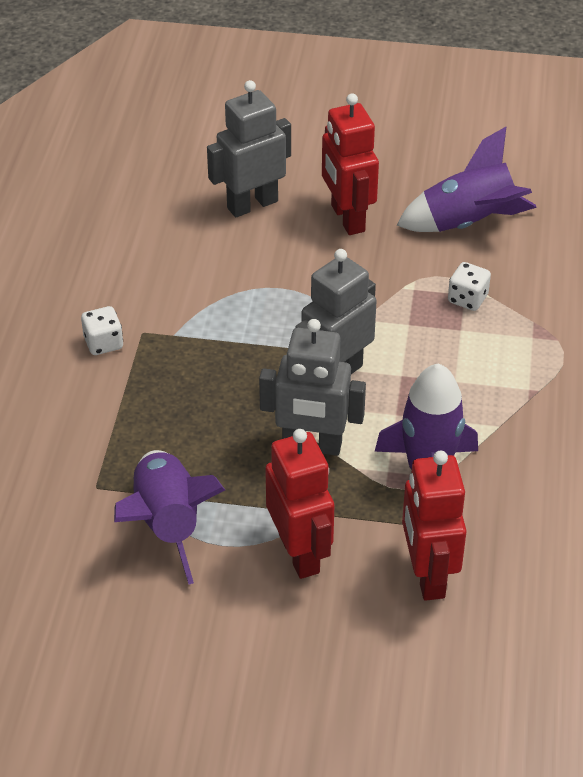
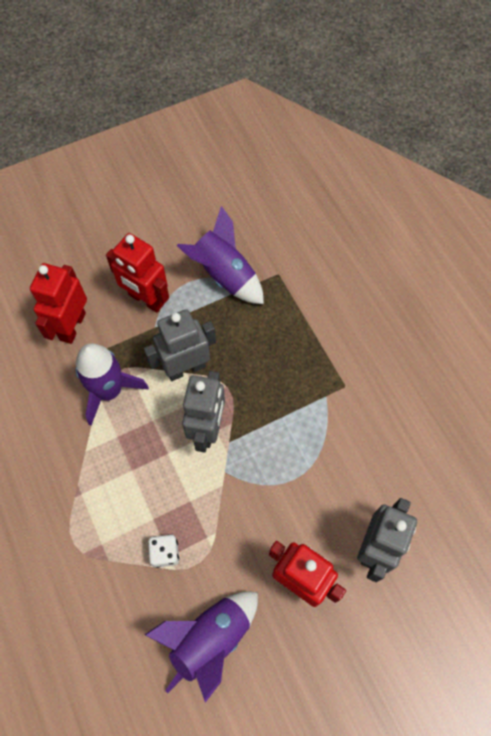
camera: 145 degrees right, 20 degrees up
(103, 343) = (359, 363): white dice -> none
(427, 575) = (72, 326): red robot -> red robot turned 120 degrees counterclockwise

